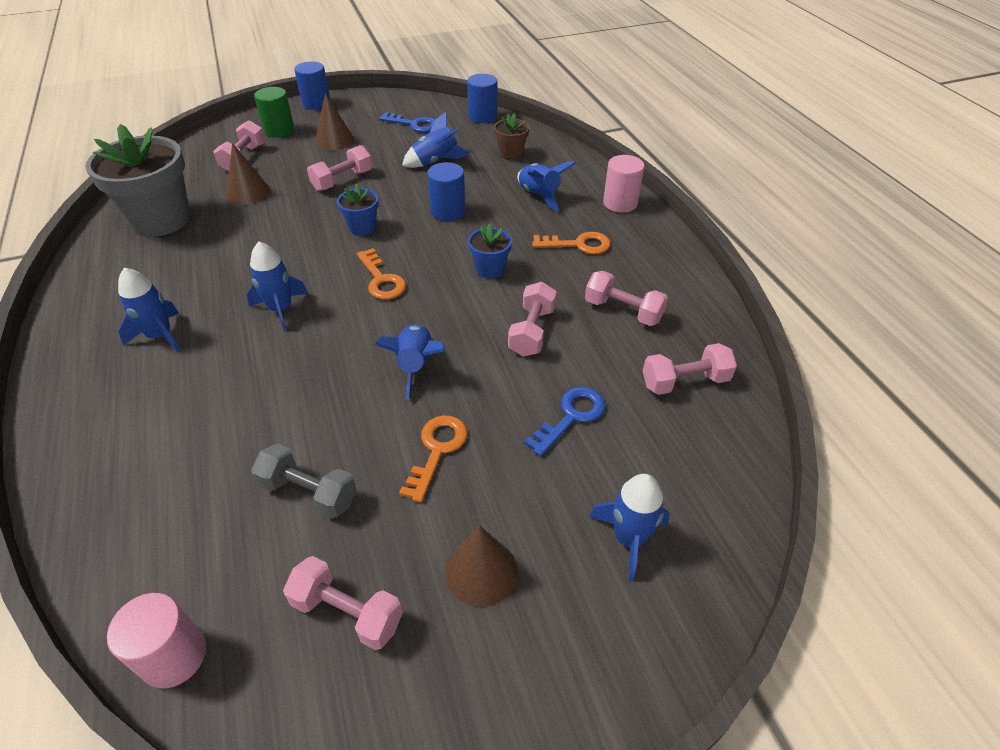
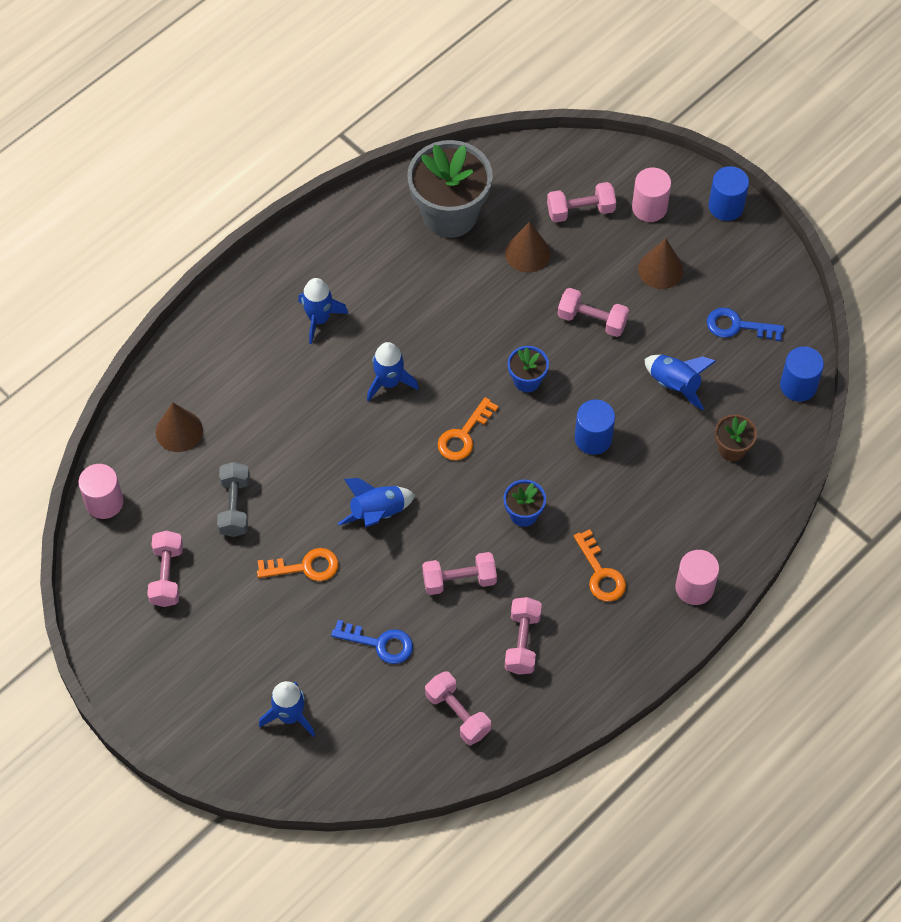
camera: 65 degrees right, 15 degrees up
(279, 130) = (649, 207): green cylinder -> pink cylinder
(414, 124) = (738, 326): blue key -> blue key turned 105 degrees clockwise
(481, 571) = (226, 636): brown cone -> brown cone (179, 431)
(539, 195) = (666, 508): blue rocket -> none

